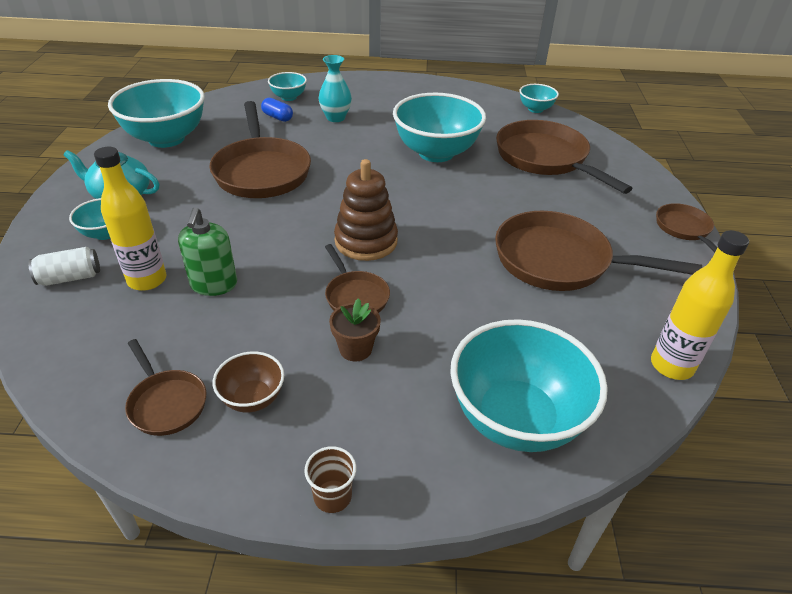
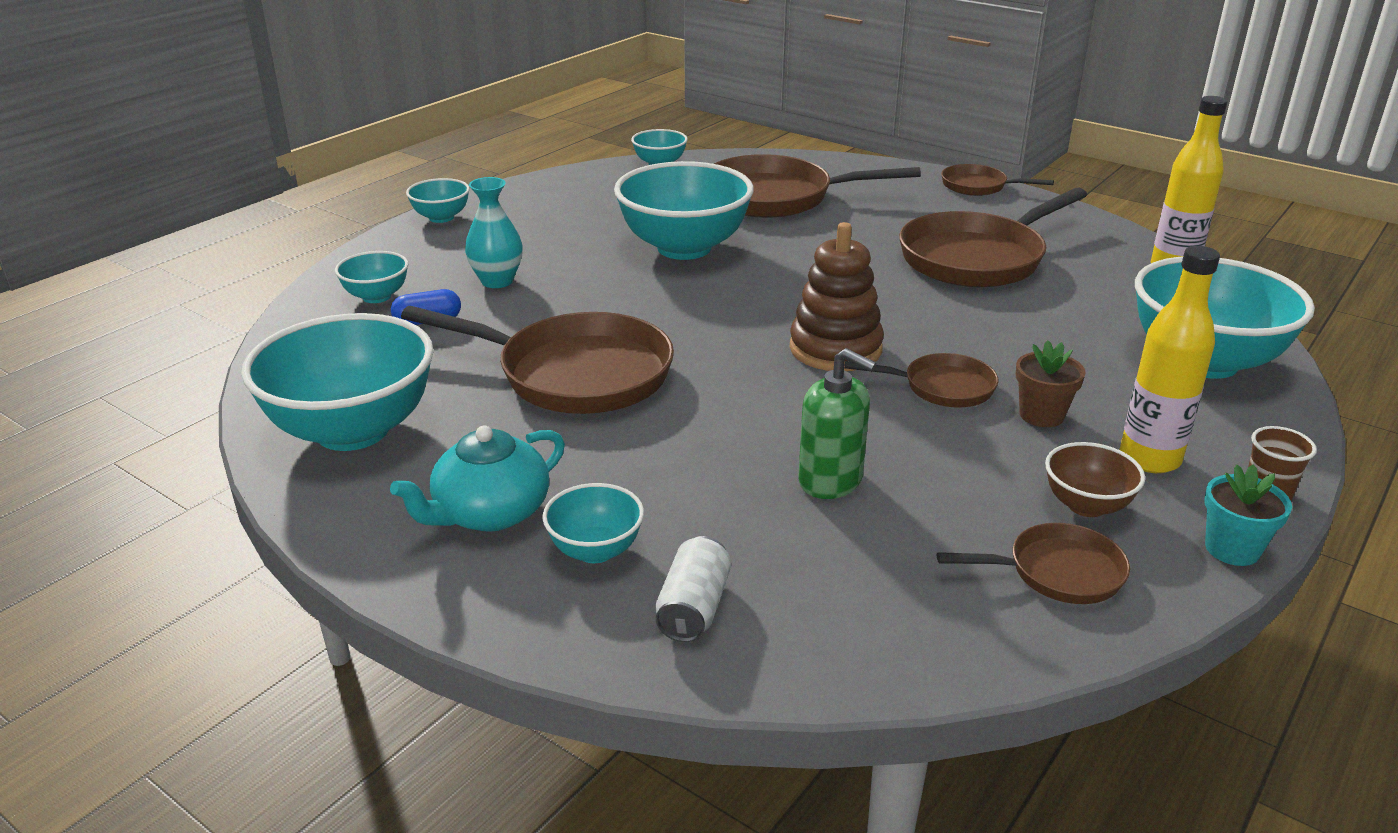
camera: 55 degrees left, 10 degrees down
(147, 280) = (768, 534): yellow bottle -> yellow bottle (1149, 459)
(241, 488) = (1232, 549): none -> turquoise flower pot
(386, 80) = (441, 217): none -> turquoise bowl

